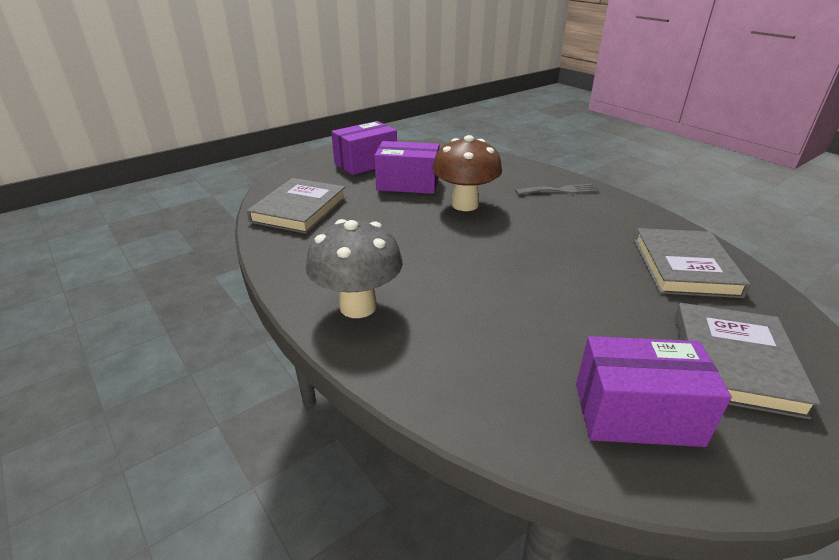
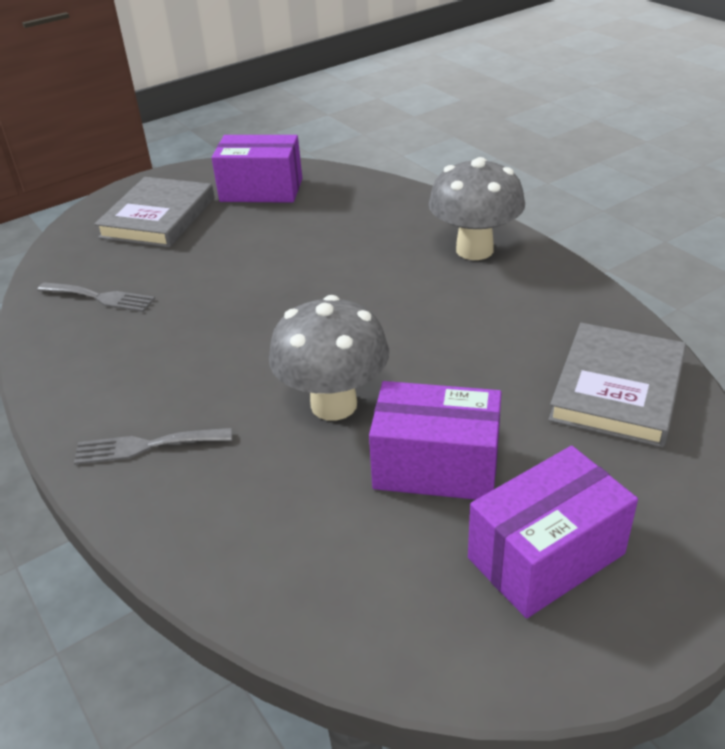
camera: 175 degrees left, 5 degrees up
(465, 205) = (334, 404): brown mushroom -> grey mushroom
(684, 267) = (100, 297): grey book -> grey fork

